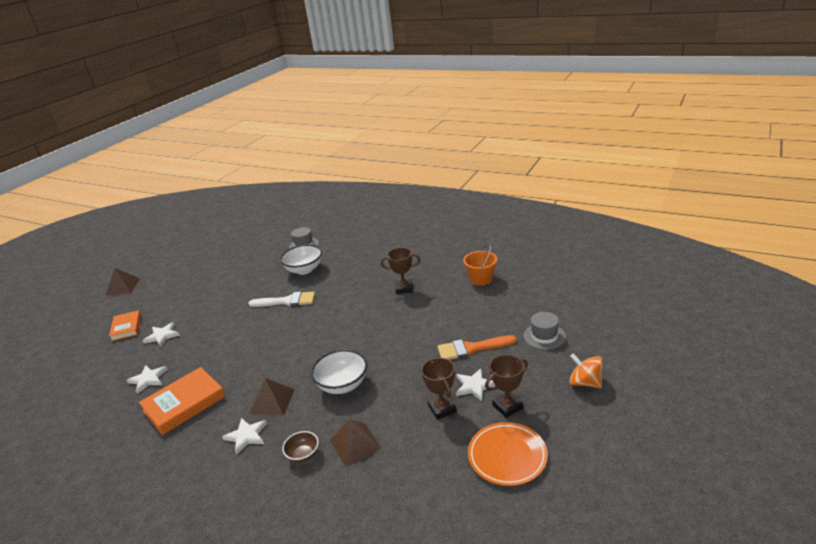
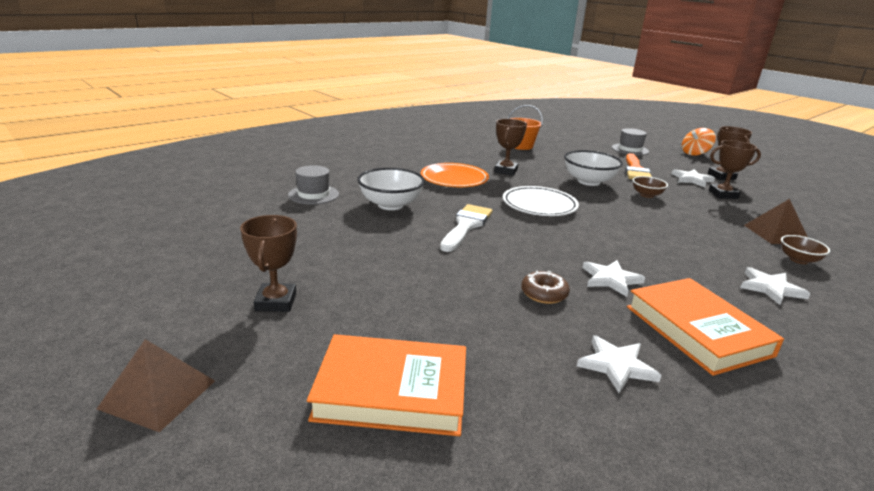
camera: 75 degrees left, 5 degrees down
(126, 328) = (392, 391): orange book -> orange book, size x1.58
(162, 336) = (471, 341): white star -> white star (610, 279)
(184, 282) = (276, 302): none -> brown trophy
(211, 346) = (544, 294): none -> brown donut
(272, 401) = (701, 264): brown pyramid -> none
(339, 318) = (539, 205): none -> white plate
(343, 385) = (677, 224): white bowl -> white bowl (588, 181)
(402, 363) = (647, 195): none -> brown bowl
(507, 456) = (783, 188): orange plate -> orange plate (454, 179)

